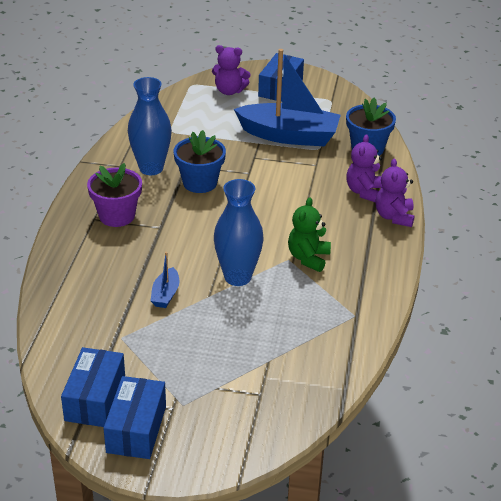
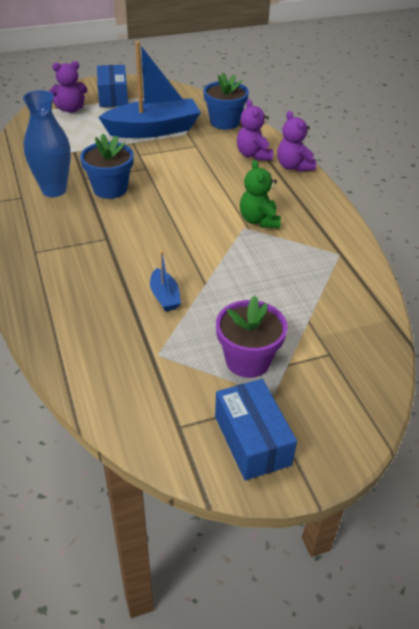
camera: 30 degrees left, 5 degrees up
(95, 399) = (185, 428): blue box -> none
(117, 216) = (56, 242): purple flower pot -> purple flower pot (248, 360)
(237, 277) = (215, 257): blue vase -> none

